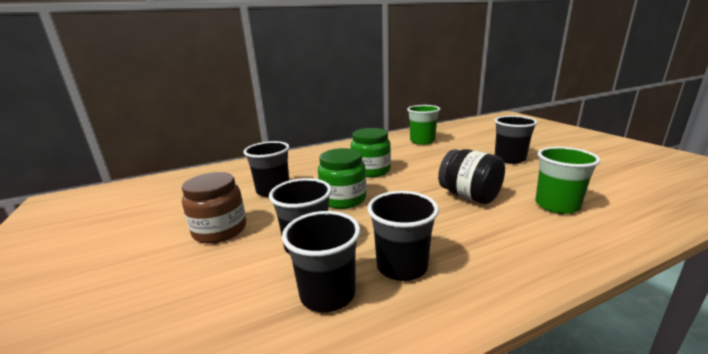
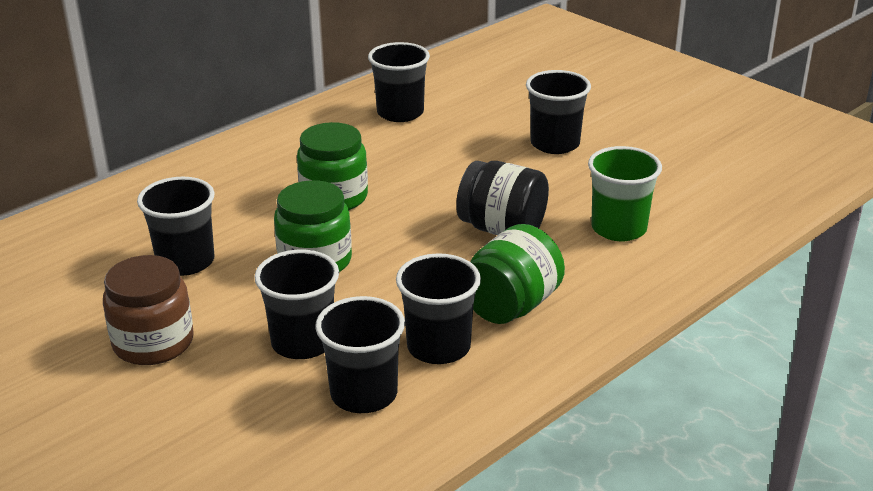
camera: 20 degrees left, 10 degrees up
(422, 141) = (400, 113): green cup -> black cup
(467, 245) = (511, 306): none -> green jar

